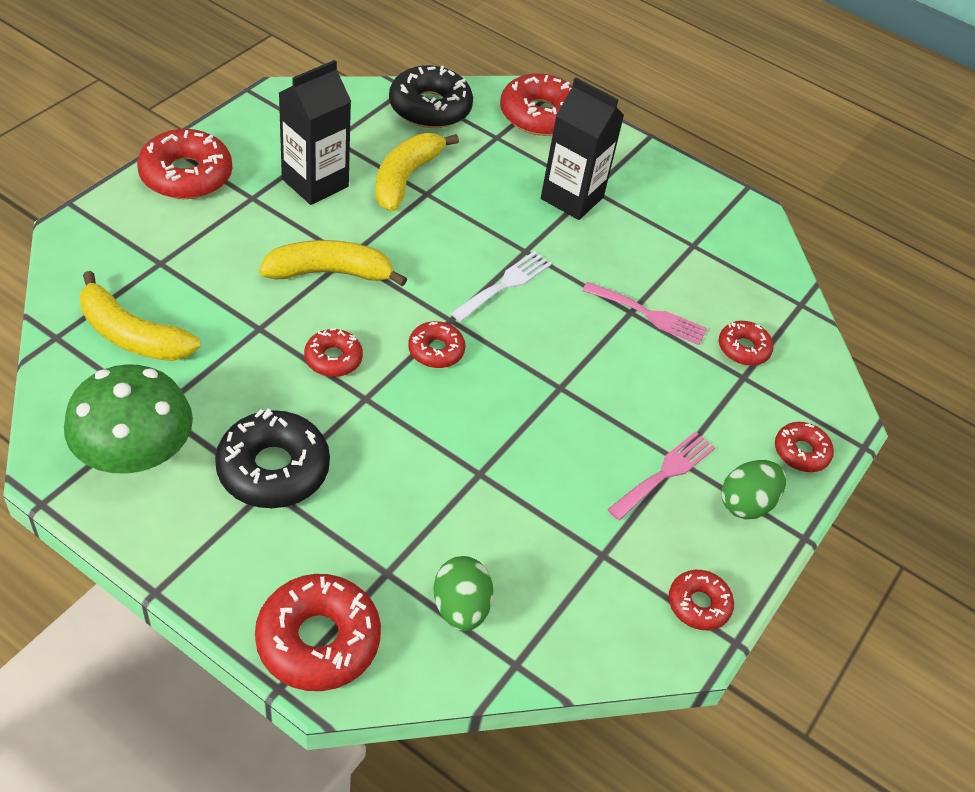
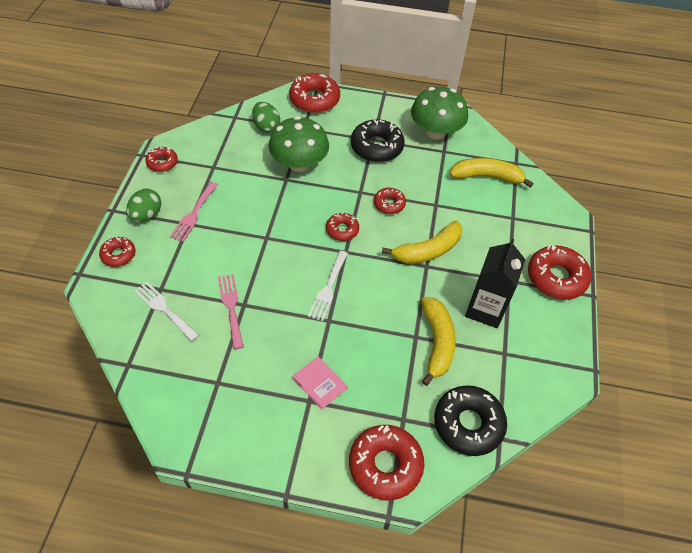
camera: 160 degrees right, 5 degrees up
(439, 494) = (299, 163): none -> green mushroom
(572, 198) = (320, 383): black carton -> pink book
(649, 315) = (231, 307): pink fork -> pink fork turned 75 degrees clockwise
(743, 349) = (164, 309): red donut -> white fork

